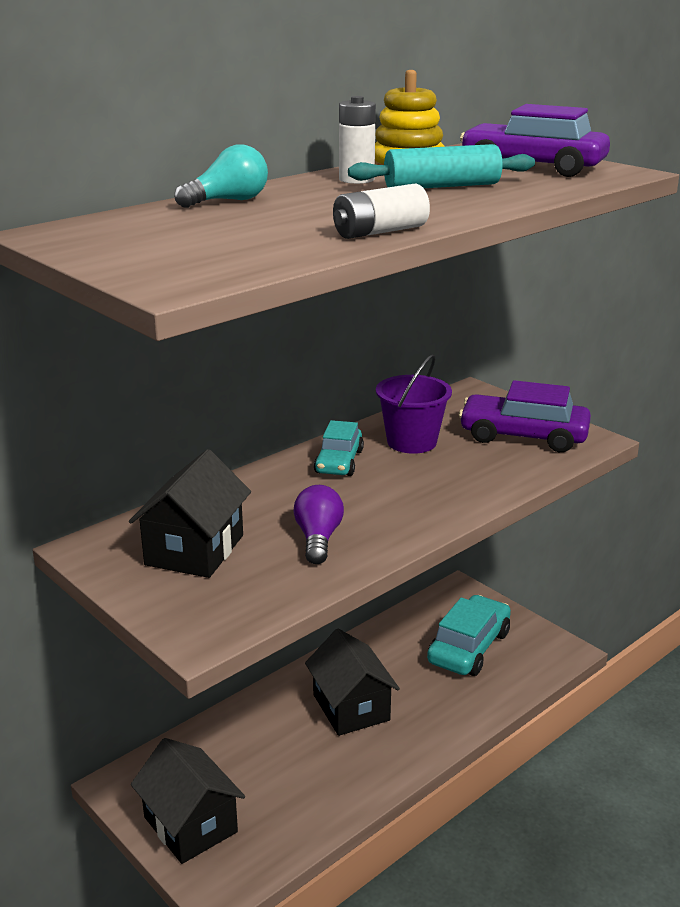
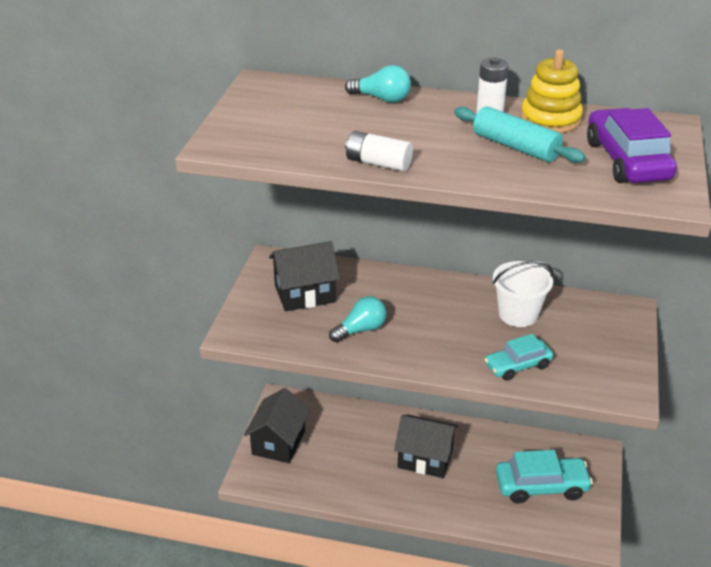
camera: 55 degrees right, 10 degrees up
(318, 538) = (361, 330): purple light bulb -> turquoise light bulb
(339, 462) = (455, 297): turquoise car -> turquoise car (517, 366)
(351, 707) = (425, 458): black house -> black house turned 75 degrees clockwise
(411, 442) = (518, 314): purple bucket -> white bucket
(523, 436) = (590, 359): purple car -> none

